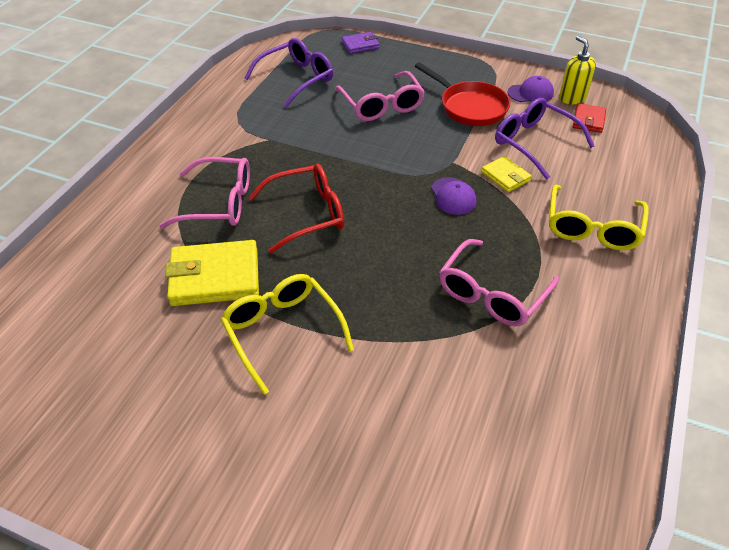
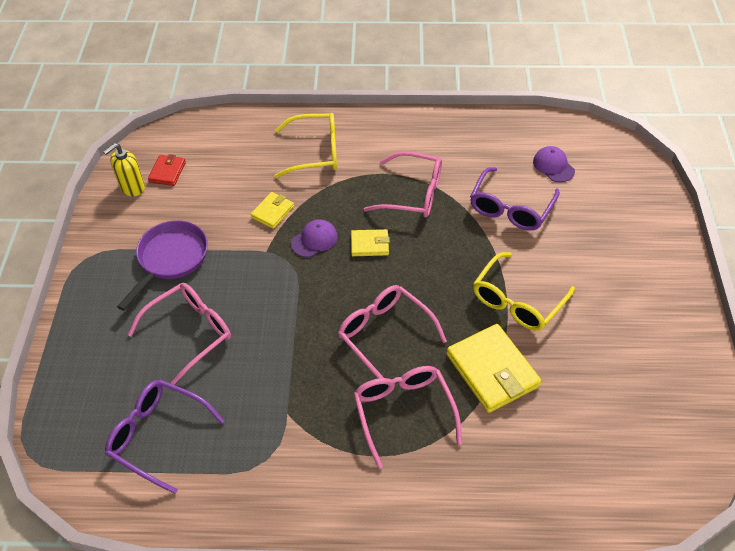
camera: 110 degrees left, 5 degrees up
(307, 214) = (385, 334): red glasses -> pink glasses
(360, 45) = (61, 396): purple wallet -> none
(427, 234) = (369, 244): none -> yellow wallet
(470, 107) = (170, 259): red pan -> purple pan
(530, 93) = (131, 218): purple cap -> purple cap (553, 166)
(534, 143) = (216, 202): purple glasses -> purple glasses (510, 208)
(588, 120) = (167, 172): red wallet -> red wallet turned 75 degrees counterclockwise

